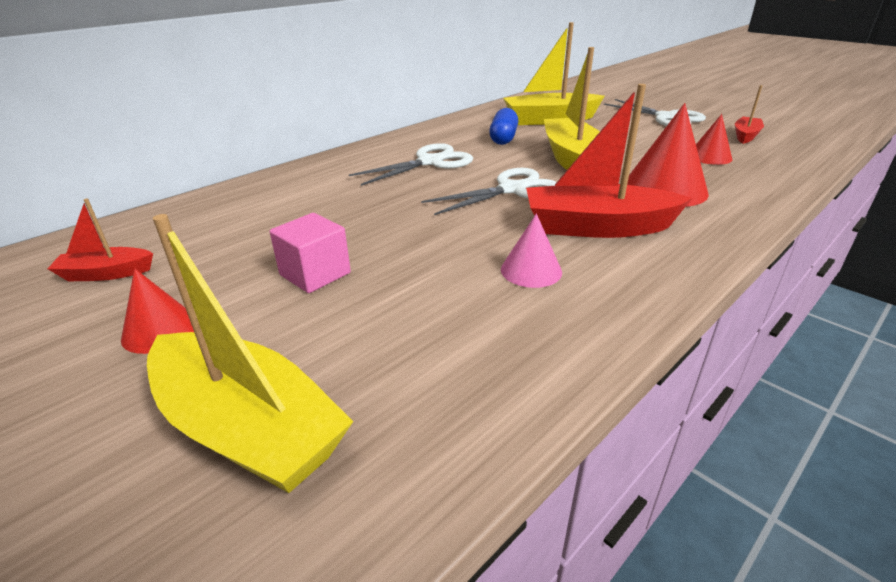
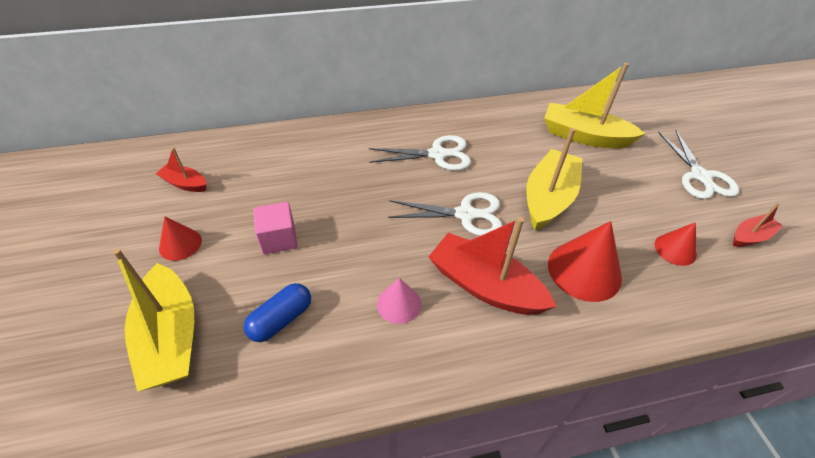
camera: 30 degrees right, 15 degrees up
(503, 138) = (520, 146): blue capsule -> blue capsule (281, 320)

